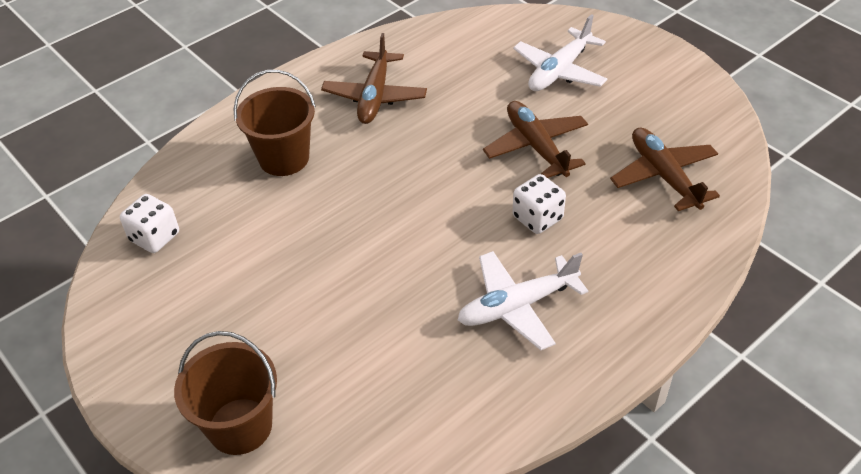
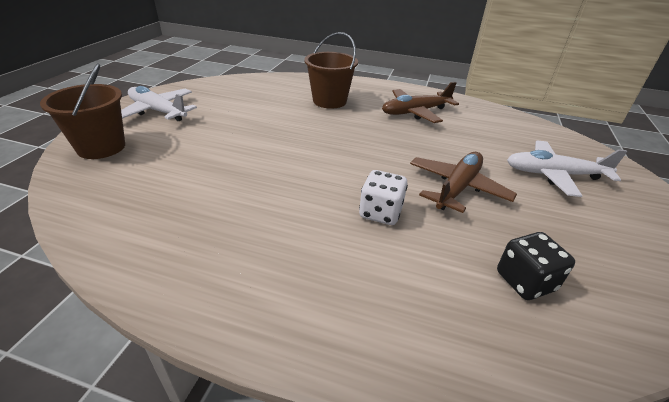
camera: 55 degrees right, 10 degrees down
(155, 237) = (237, 86): white dice -> none
(517, 306) = (271, 232): white plane -> white plane (158, 111)
(663, 176) = (525, 281): brown plane -> black dice

